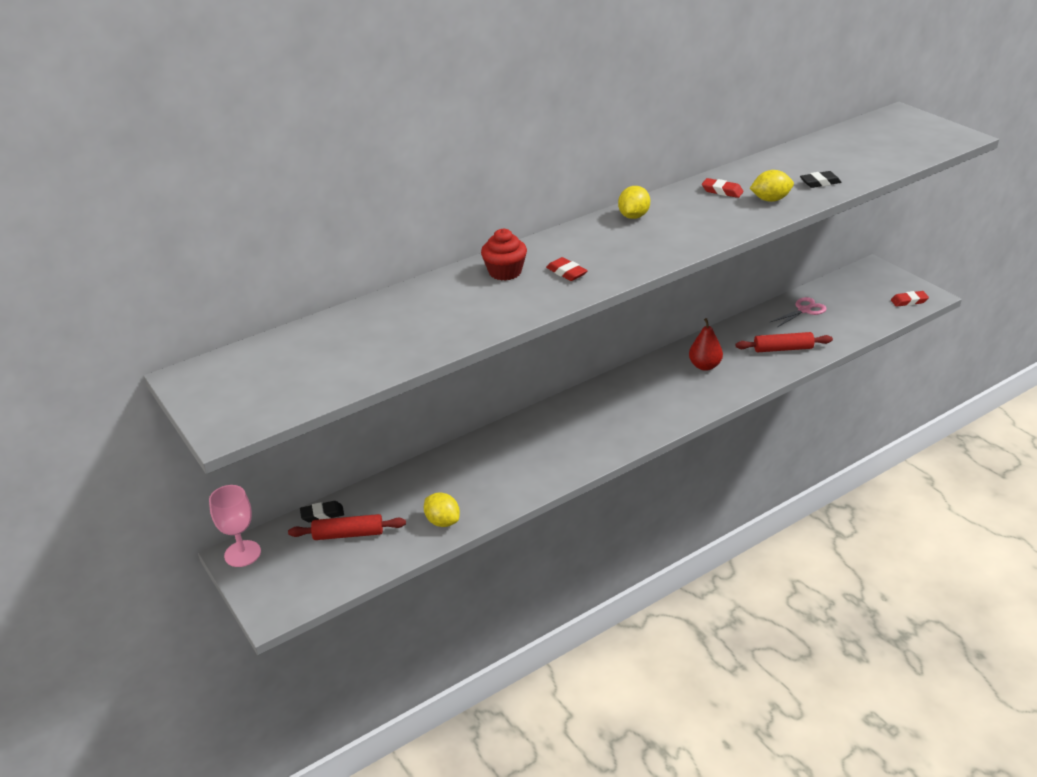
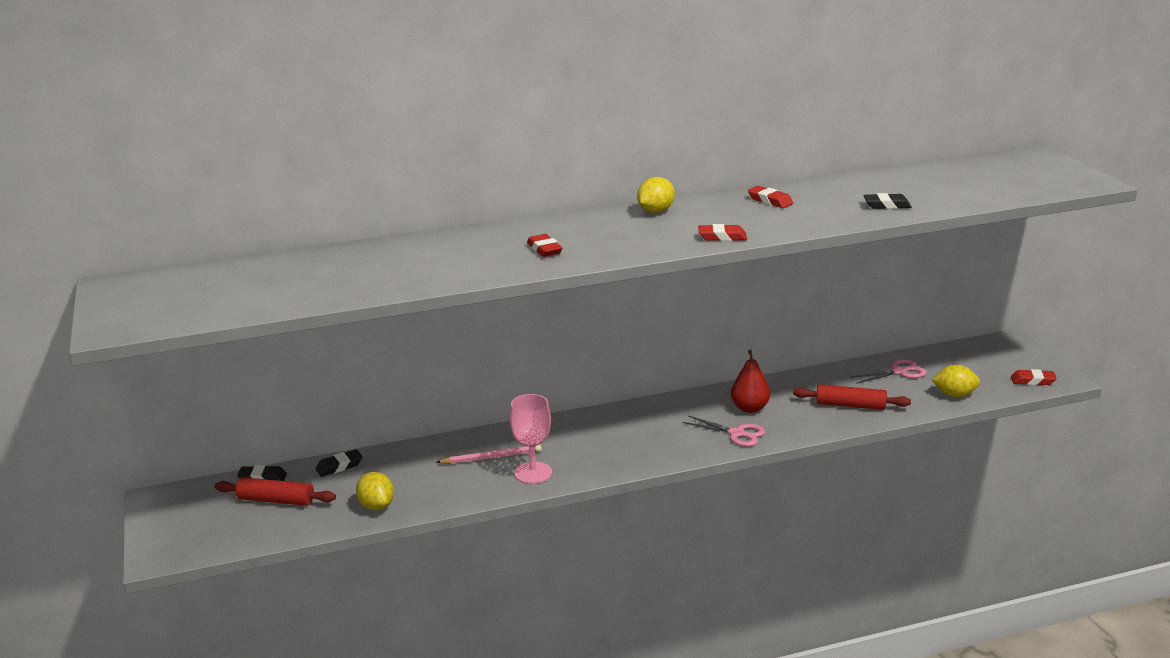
camera: 15 degrees right, 10 degrees down
(242, 554) = (165, 499): pink goblet -> pink goblet (533, 473)
(386, 489) = (339, 466): none -> black eraser
(505, 272) = (482, 241): red cupcake -> none
(516, 454) = (491, 457): none -> pink pencil
(707, 392) = (736, 434): none -> pink scissors
(709, 236) = (722, 237): none -> red eraser
(770, 200) = (817, 214): yellow lemon -> yellow lemon (954, 395)

